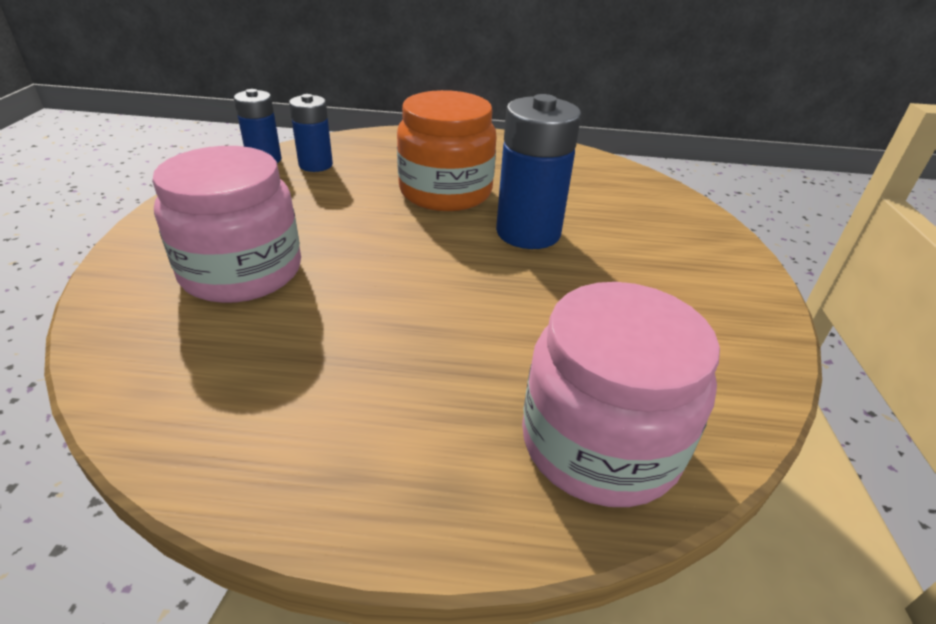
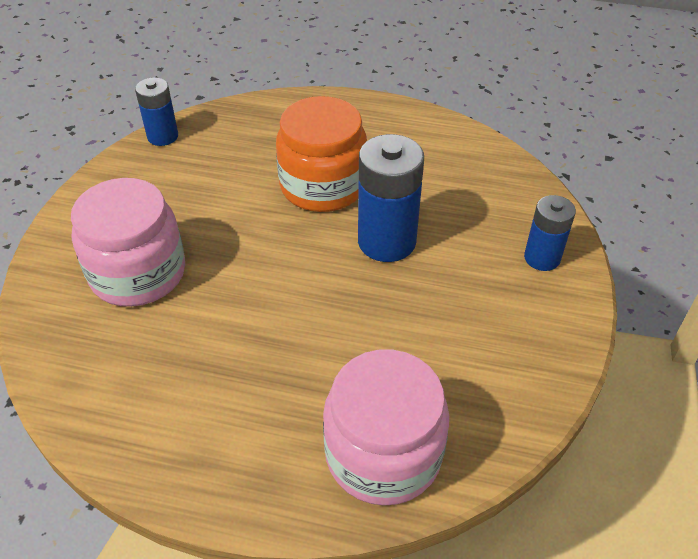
camera: 10 degrees right, 10 degrees up
(315, 165) = (208, 145): blue battery -> blue battery (542, 258)

